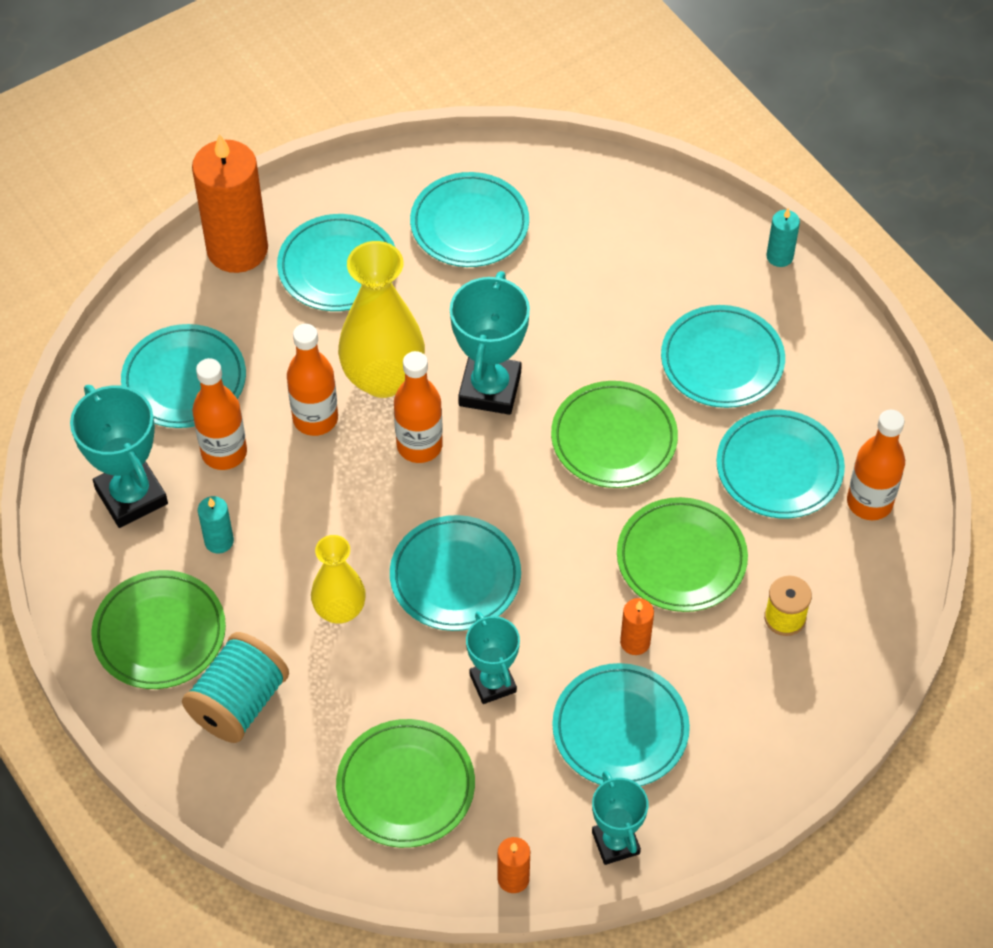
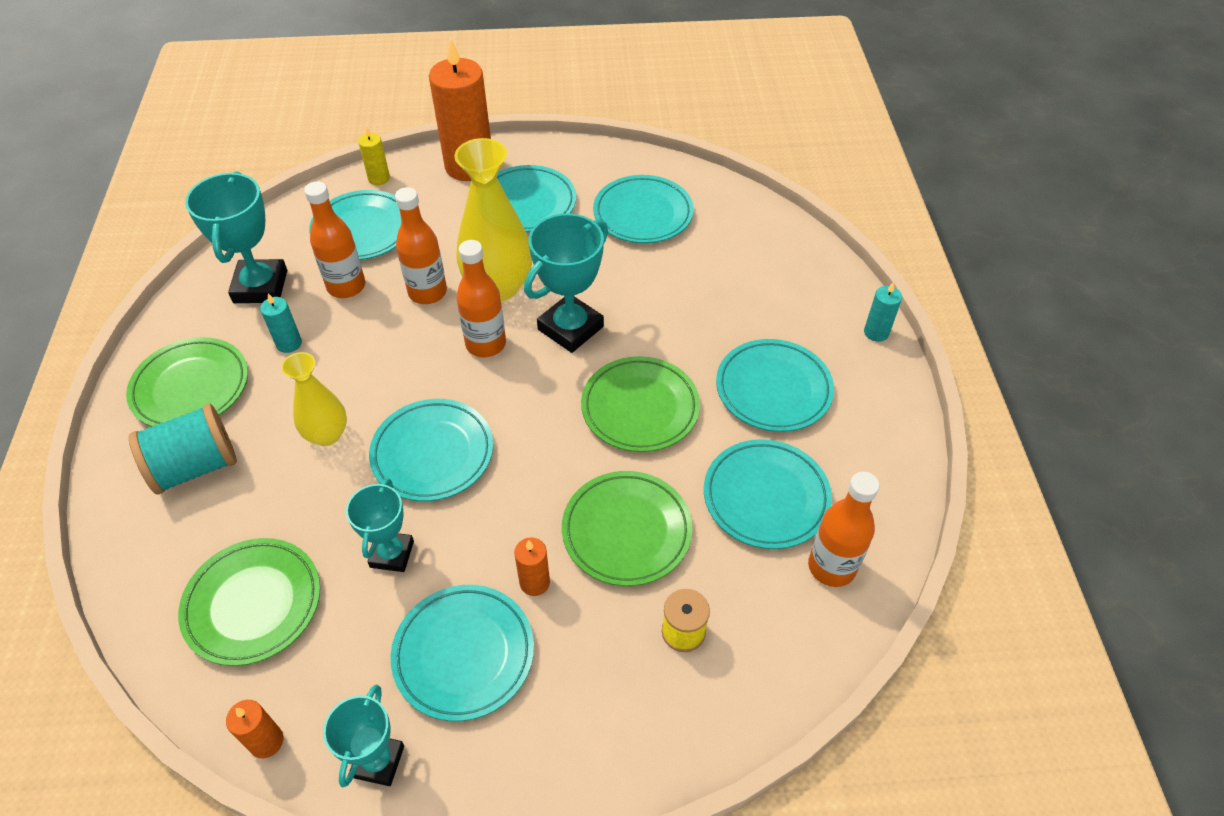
camera: 30 degrees right, 5 degrees down
(147, 310) = (379, 178): none -> yellow candle

